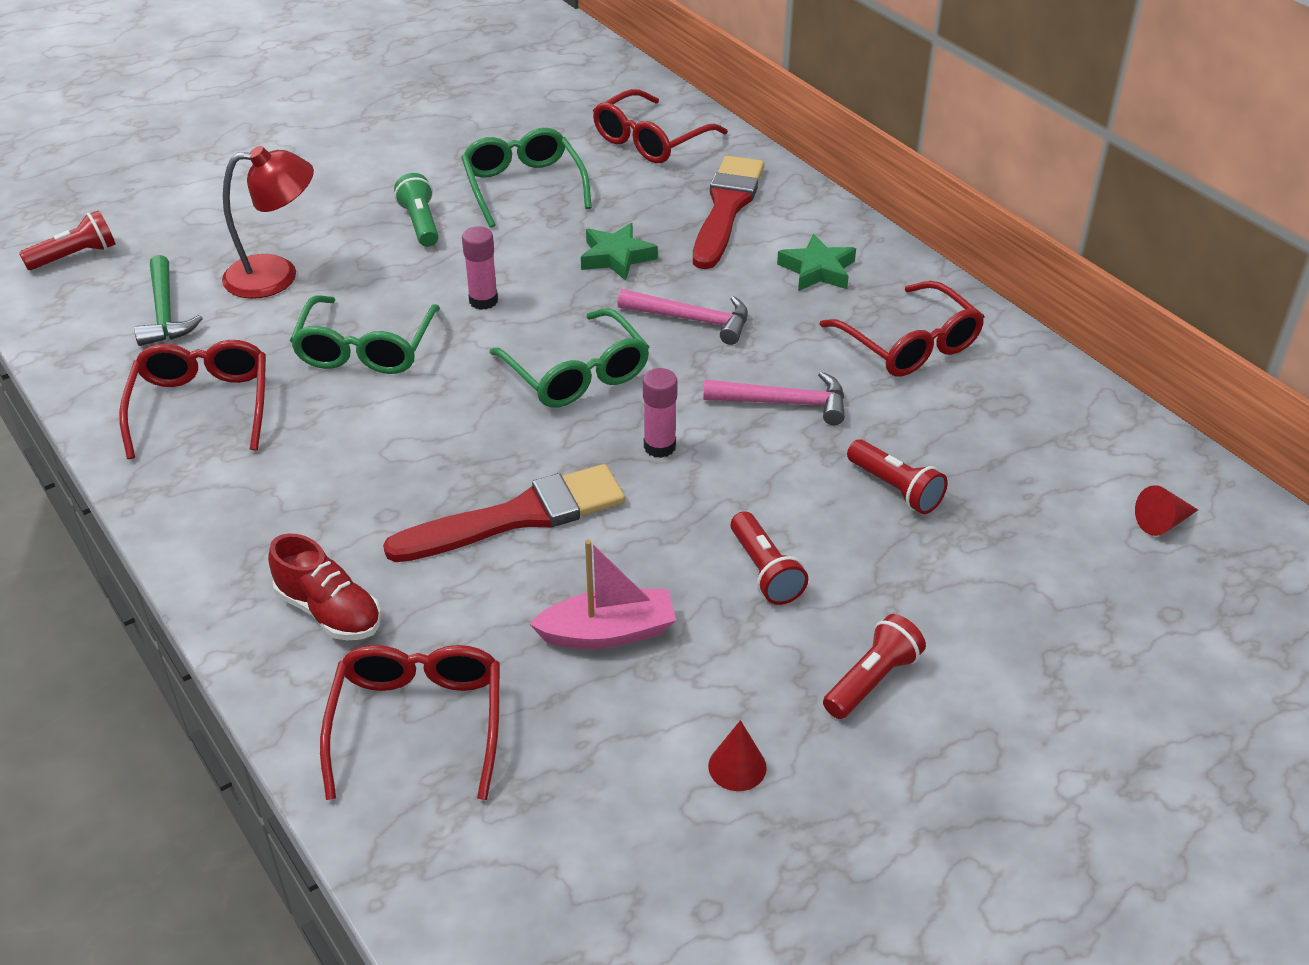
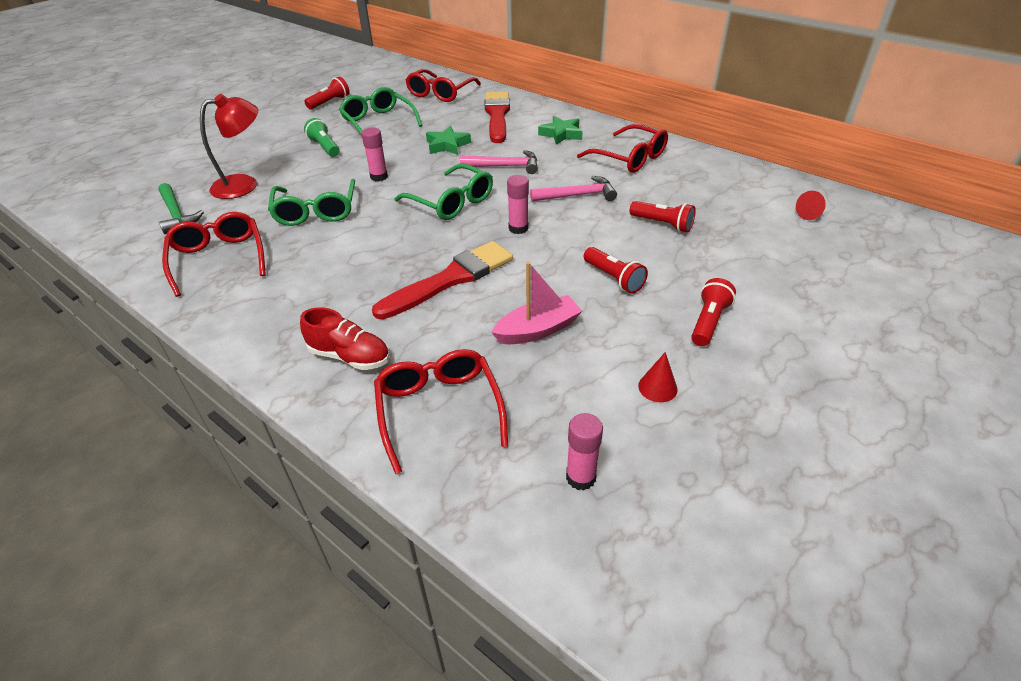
camera: 15 degrees left, 0 degrees up
(75, 256) = (106, 195): red flashlight -> red flashlight (329, 102)
(564, 869) = (580, 477): none -> pink glue stick

